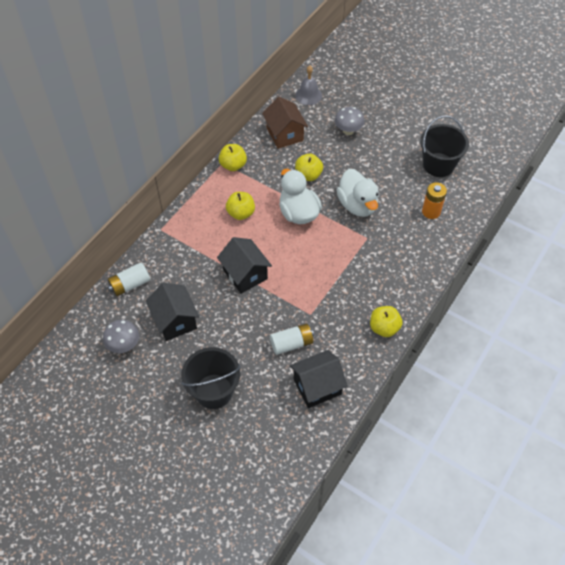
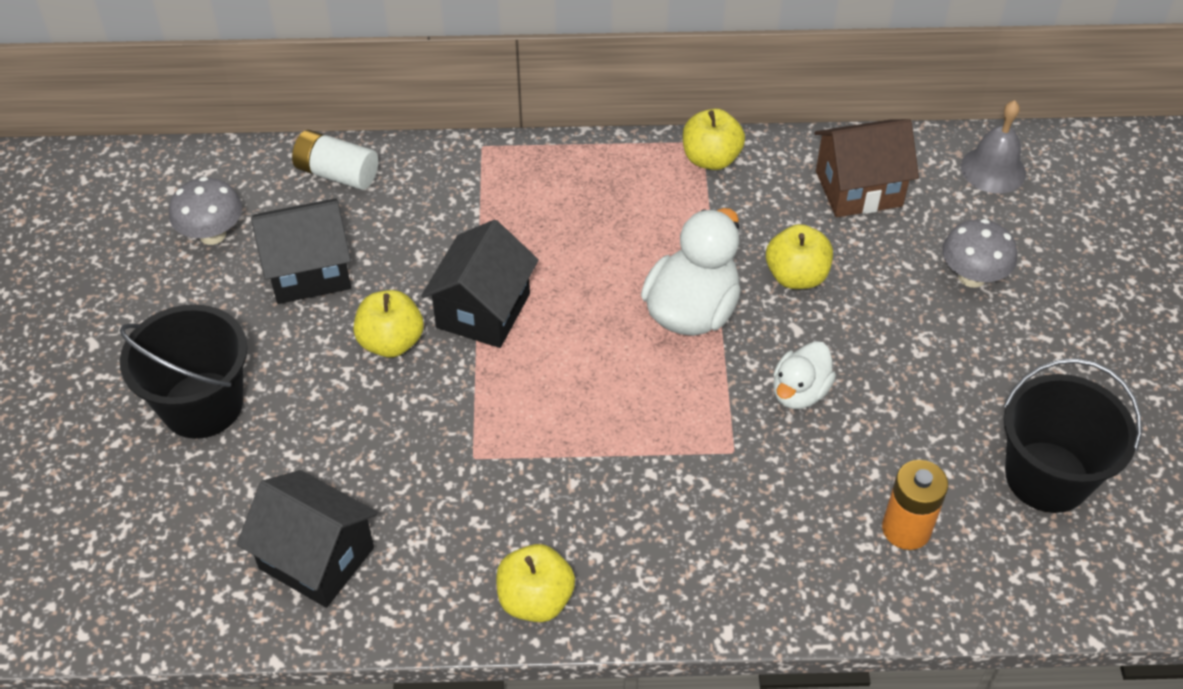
camera: 55 degrees right, 5 degrees down
(175, 321) = (309, 271): black house -> black house turned 45 degrees clockwise
(241, 213) = (613, 229): yellow apple -> yellow apple (391, 342)
(285, 134) = (858, 189): brown house -> brown house turned 45 degrees clockwise
(291, 343) = (384, 464): white battery -> none
(357, 205) = (799, 392): white duck -> white duck, size x0.60

